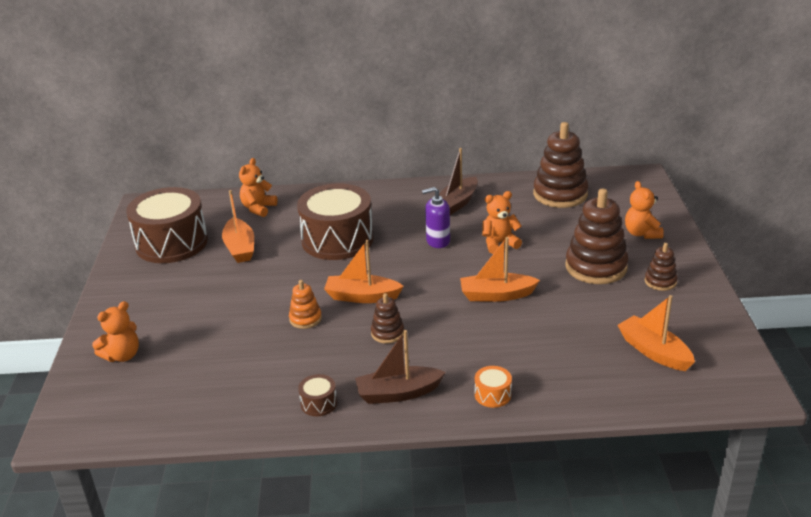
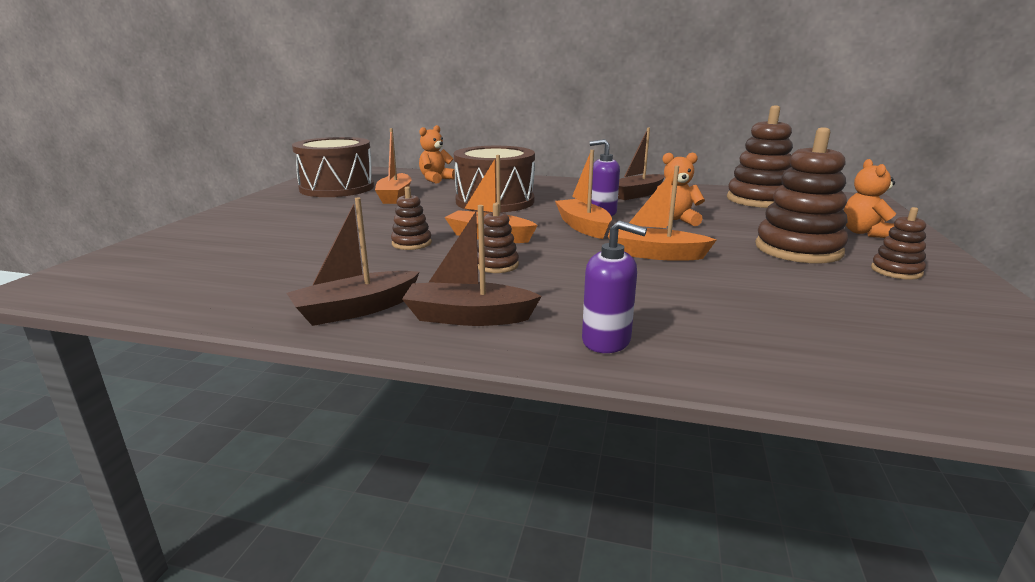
camera: 15 degrees right, 10 degrees down
(122, 355) = (195, 242): orange teddy bear -> none
(305, 319) = (411, 243): orange stacking toy -> brown stacking toy
(318, 403) = (356, 310): brown drum -> brown boat
(492, 395) = (606, 341): orange drum -> purple soap dispenser
(654, 351) = (893, 335): orange boat -> orange boat (583, 227)

